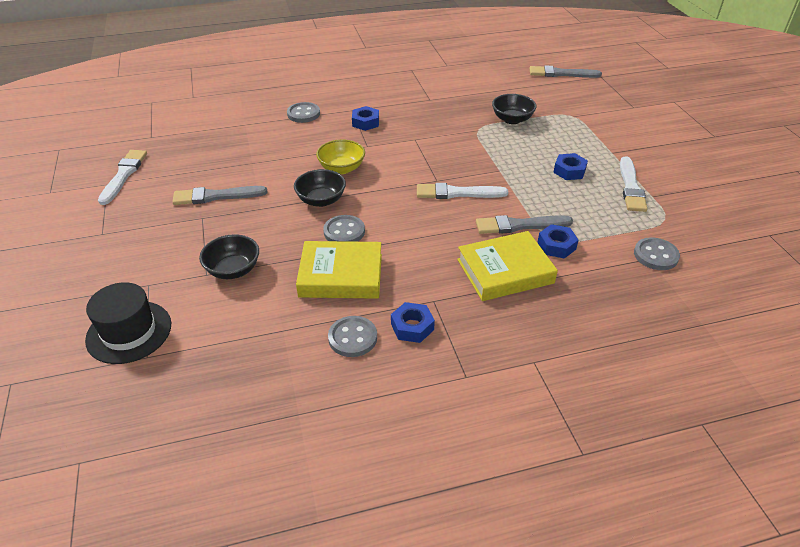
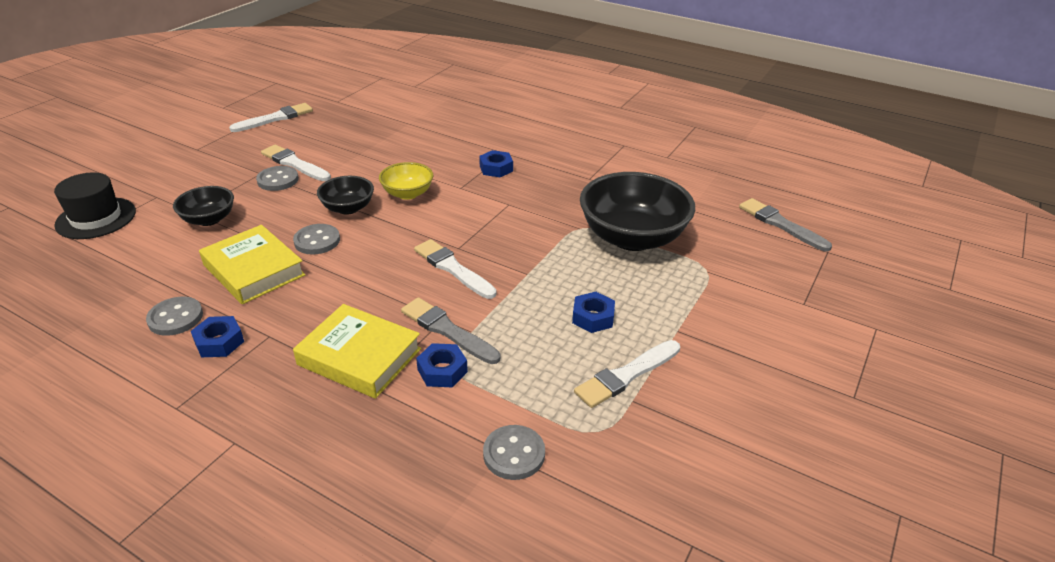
camera: 45 degrees right, 5 degrees down
(216, 196) = (294, 164): grey brush -> white brush
(303, 114) = (463, 137): grey button -> grey button (278, 180)
(512, 119) = (632, 238): black bowl -> black bowl, size x1.93

